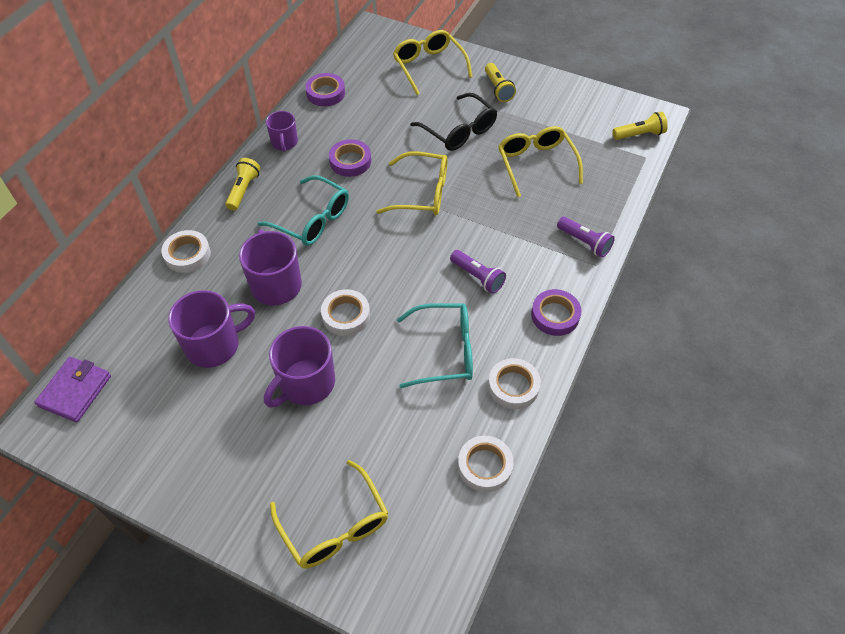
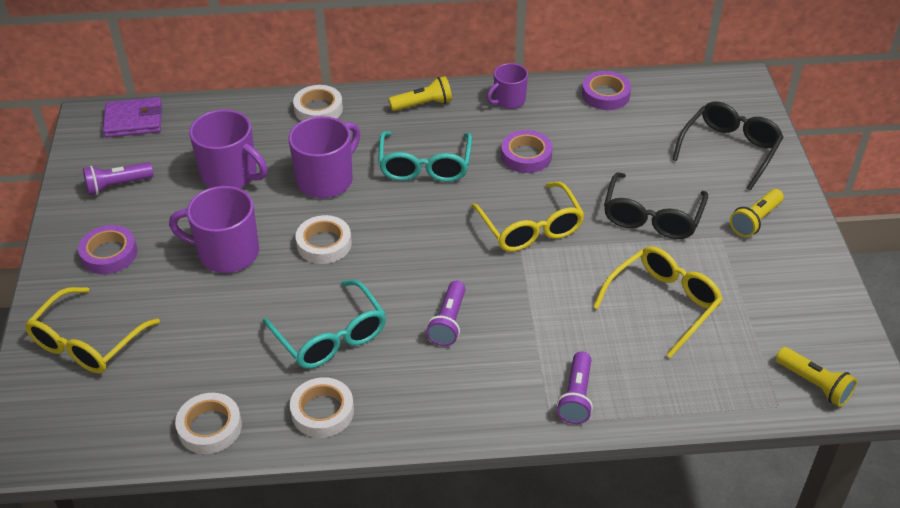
camera: 60 degrees right, 10 degrees down
(154, 435) = (117, 185): none -> purple flashlight
(428, 66) = (730, 149): yellow glasses -> black glasses
(555, 315) = (444, 410): purple tape -> purple tape (109, 254)

